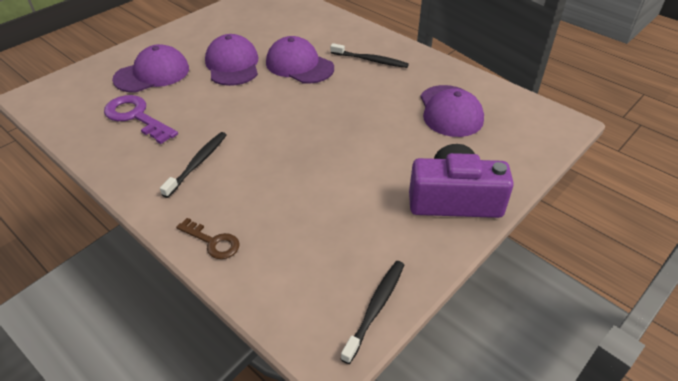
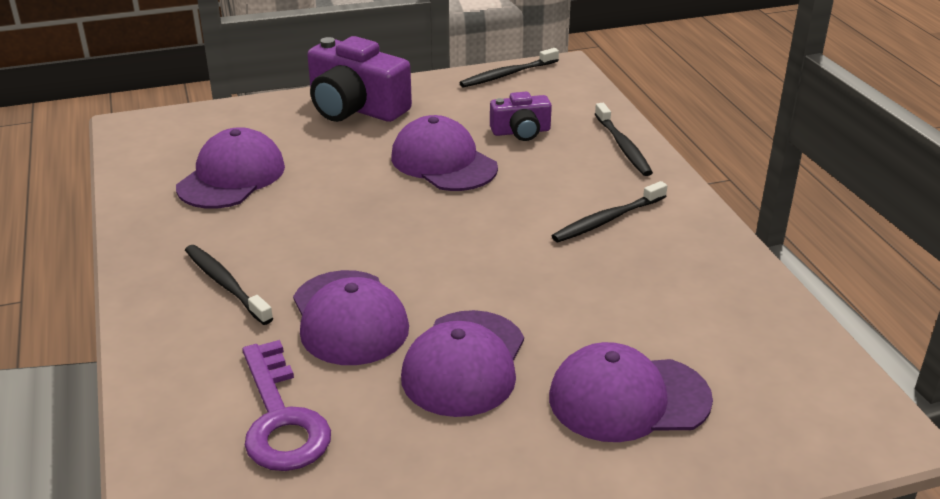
camera: 150 degrees left, 10 degrees down
(136, 117) = (678, 315): purple key -> purple key (281, 419)
(213, 242) = (623, 146): brown key -> black toothbrush
(305, 225) = (521, 132): none -> purple camera
(337, 170) = (443, 162): none -> purple cap

